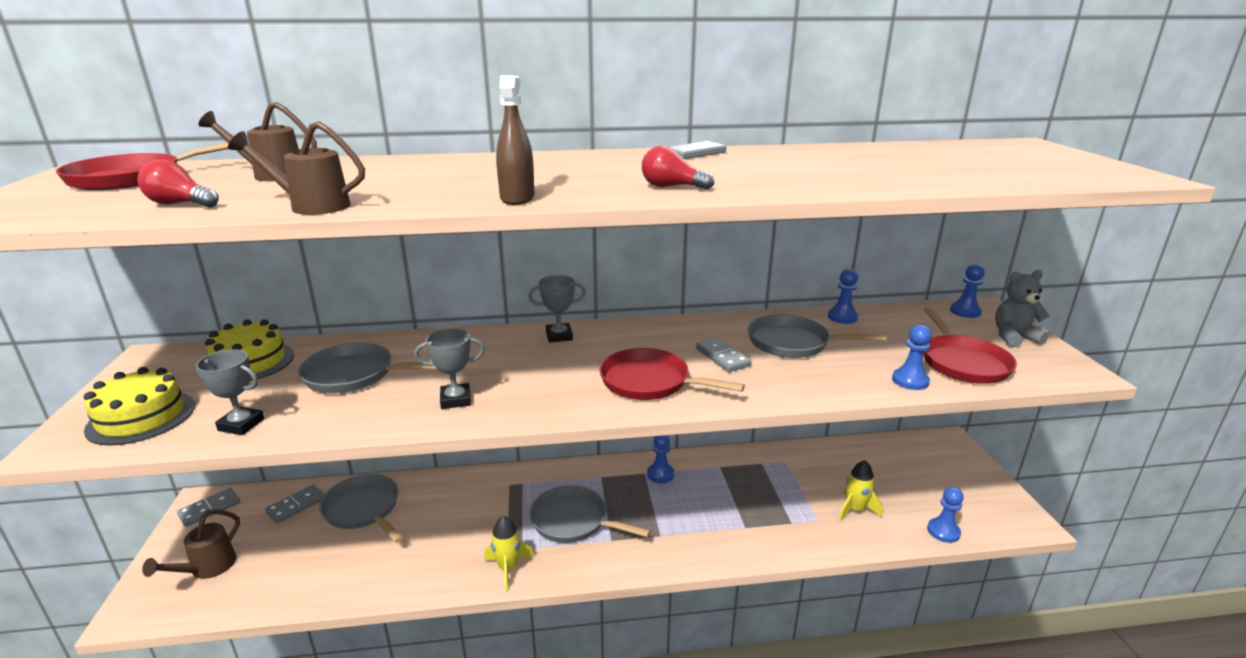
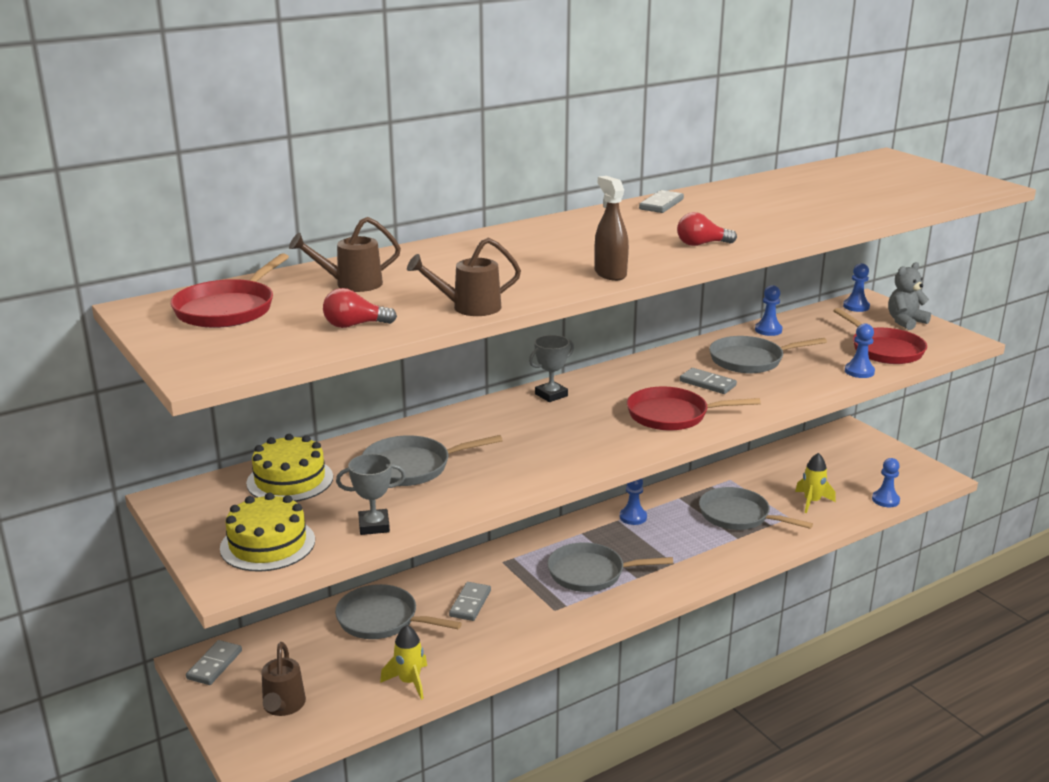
camera: 25 degrees left, 0 degrees up
(296, 505) = (307, 636): grey domino -> grey domino (470, 603)
(455, 400) = (532, 464): grey trophy -> none
(508, 568) = (569, 622): yellow rocket -> yellow rocket (409, 682)
(764, 502) = (738, 516): none -> grey pan

